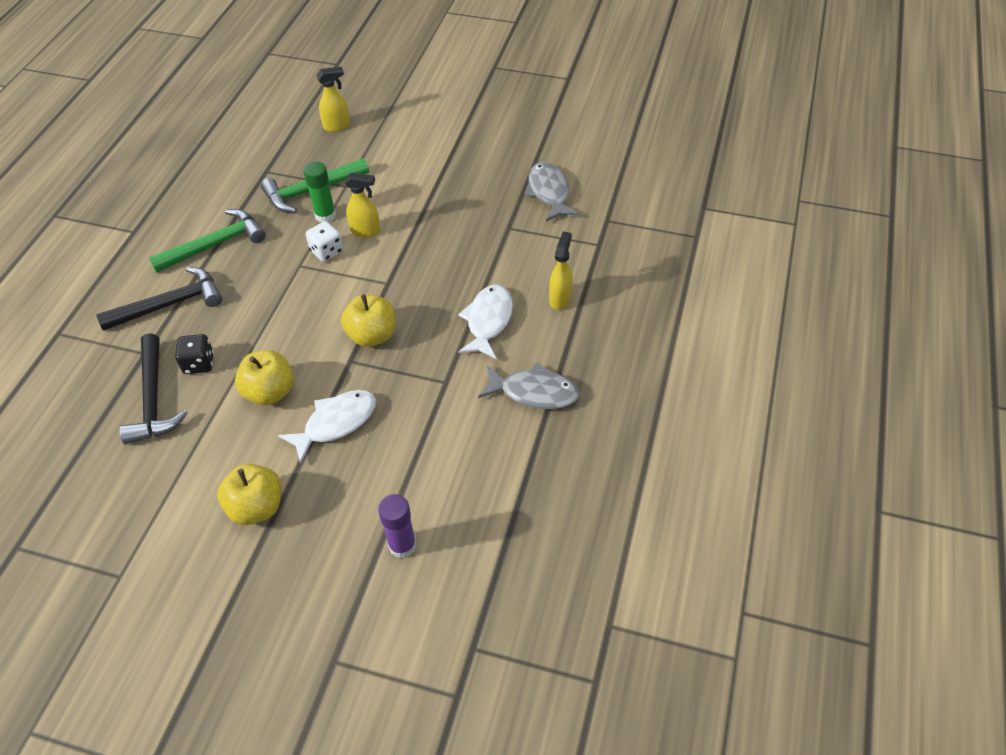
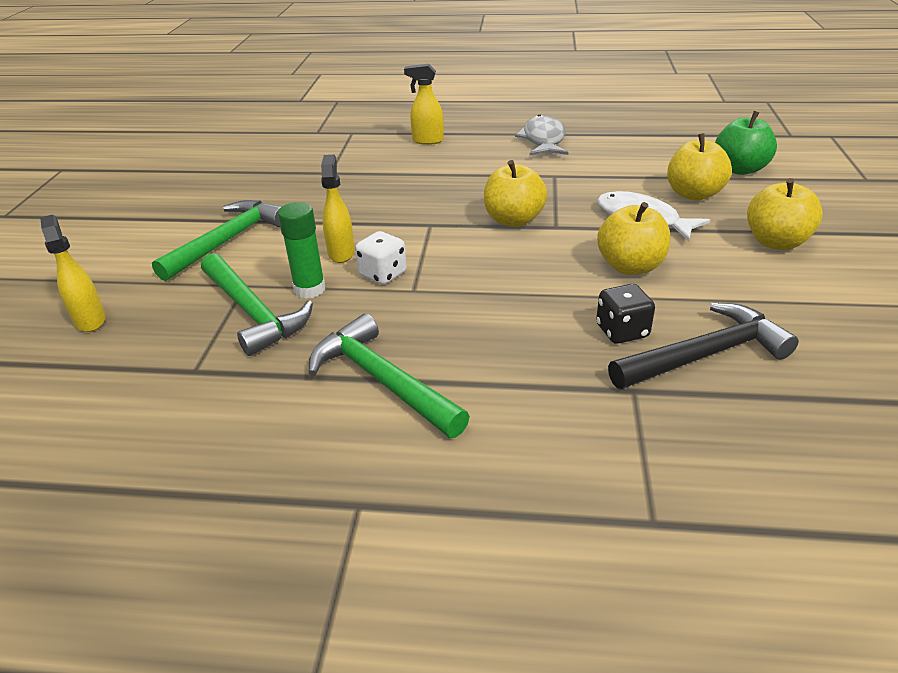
camera: 100 degrees left, 15 degrees down
(170, 304) = (527, 393): black hammer -> none
(365, 480) = (693, 194): none -> yellow apple
(402, 545) = (739, 169): purple glue stick -> green apple
(409, 174) = (227, 241): none -> green hammer
(488, 321) = (468, 166): white fish -> none
(549, 192) = (273, 159): grey fish -> none

